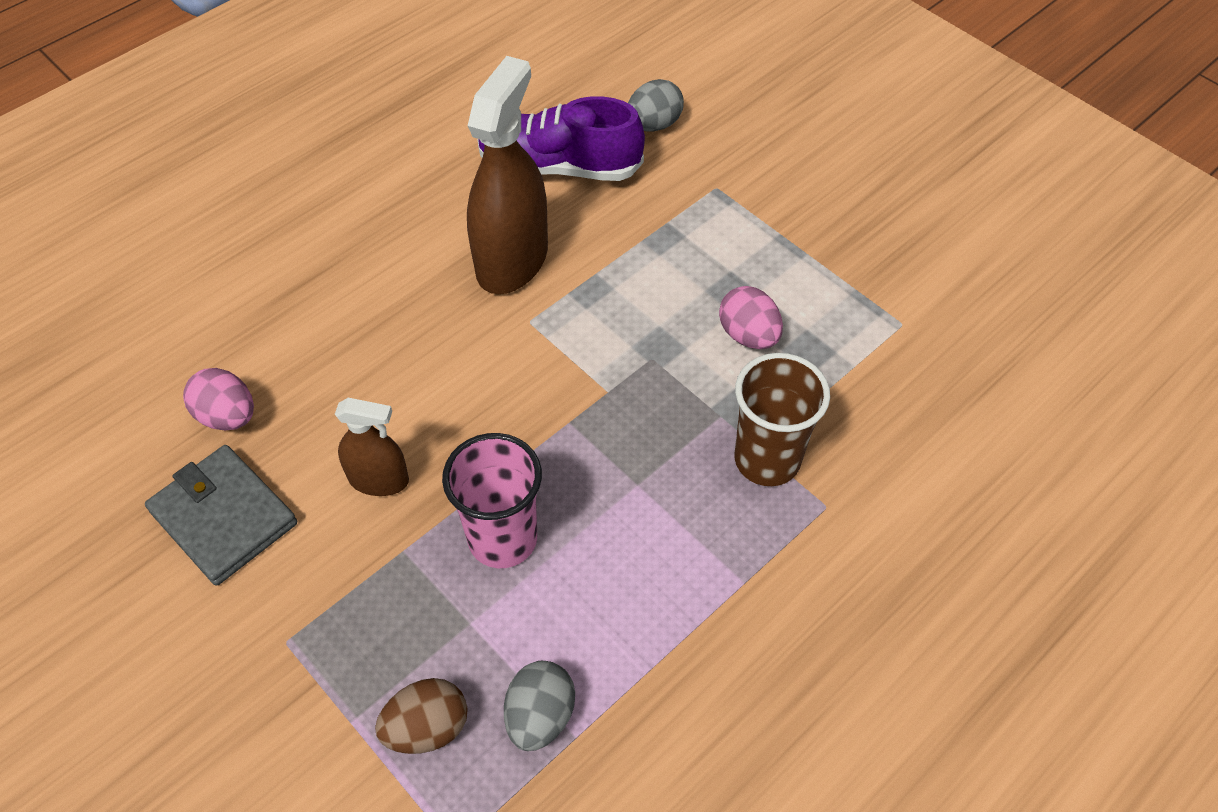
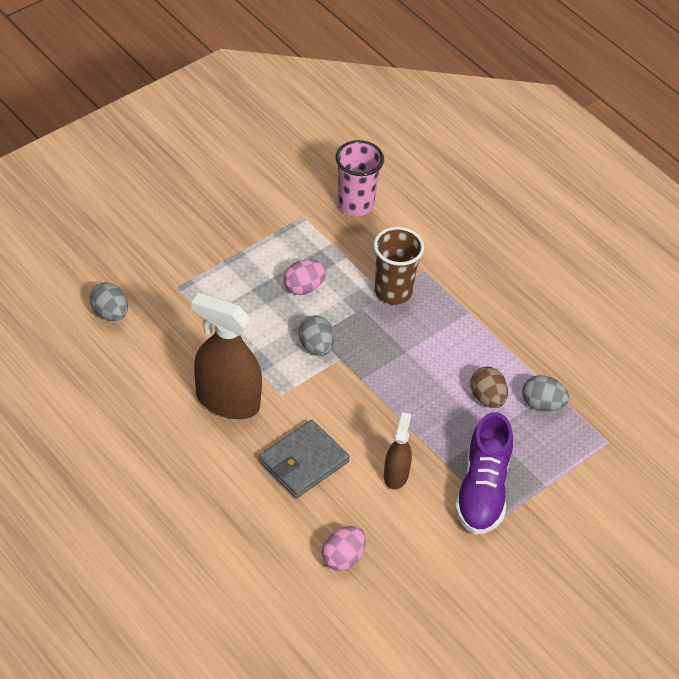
camera: 90 degrees left, 5 degrees down
(224, 517) = (418, 554): grey wallet -> grey wallet (303, 462)
(427, 728) = (549, 452): brown egg -> brown egg (487, 398)
(502, 539) = (439, 415): pink cup -> pink cup (355, 204)
(560, 167) = (143, 369): purple shoe -> purple shoe (483, 490)
(628, 358) = (316, 347): none -> grey egg

